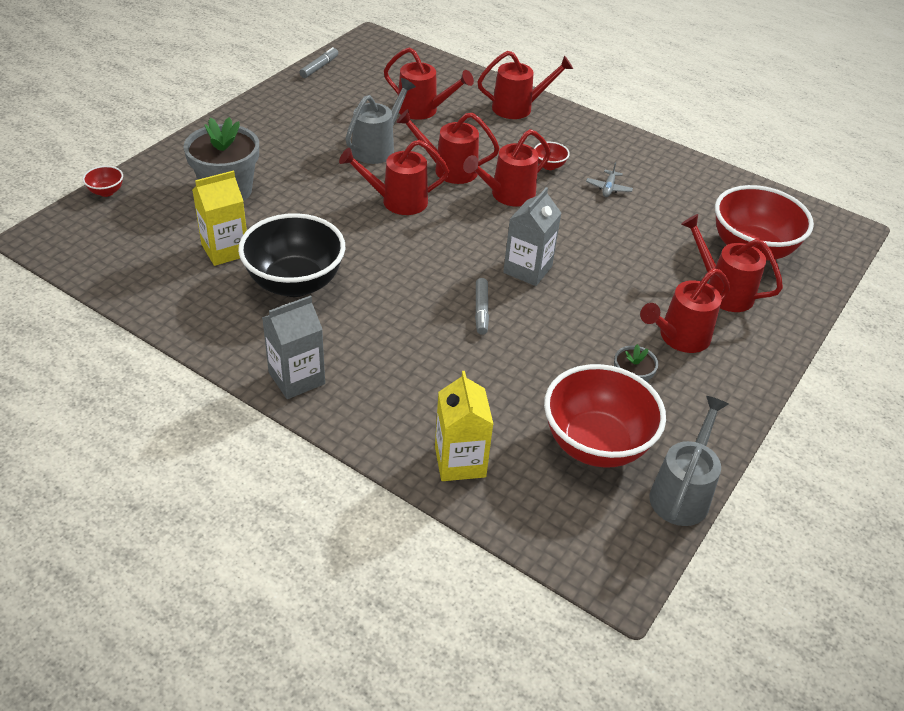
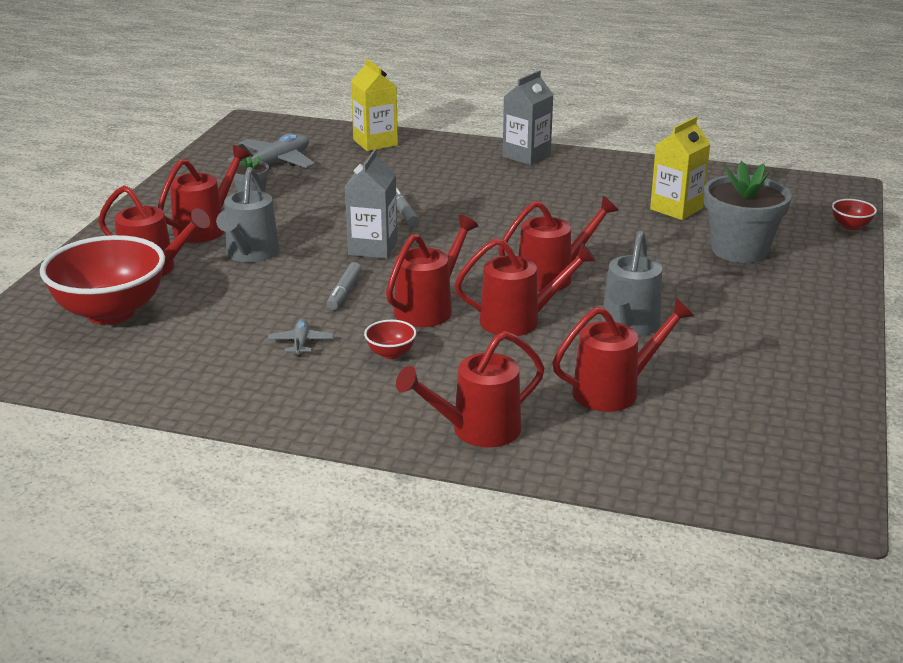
camera: 165 degrees right, 15 degrees down
(295, 283) = (587, 200): black bowl -> none
(319, 67) = (838, 424): grey marker -> grey marker (344, 292)
(423, 110) = (615, 390): red watering can -> red watering can turned 150 degrees clockwise
(595, 444) = (275, 163): red bowl -> grey plane
(682, 492) = (206, 154): grey watering can -> grey watering can (250, 254)

